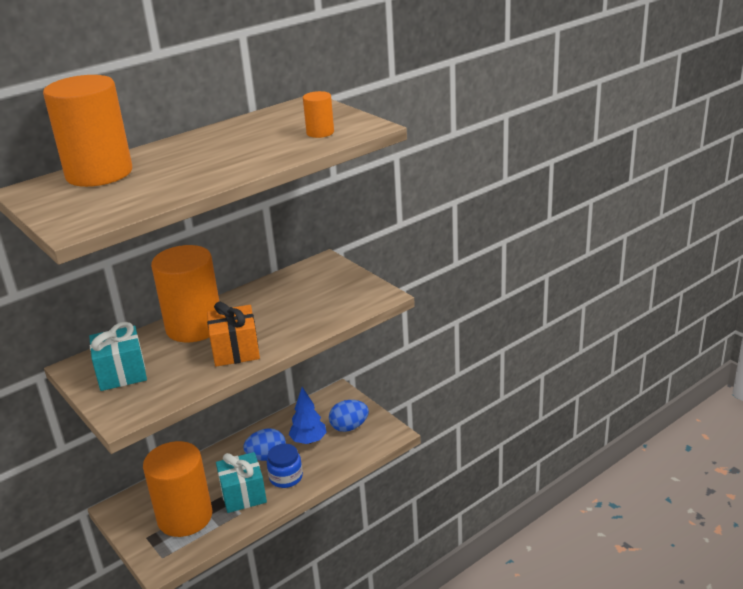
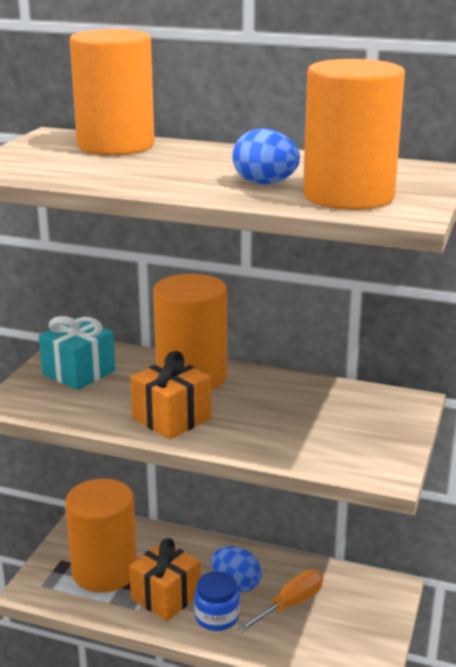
camera: 55 degrees right, 5 degrees down
(243, 494) = (165, 596): turquoise gift -> orange gift
(308, 440) = (290, 604): blue tree -> orange screwdriver
(320, 133) = (348, 196): orange cylinder -> orange cylinder, size x2.22
(349, 427) = (344, 628): blue egg -> blue egg (265, 183)

